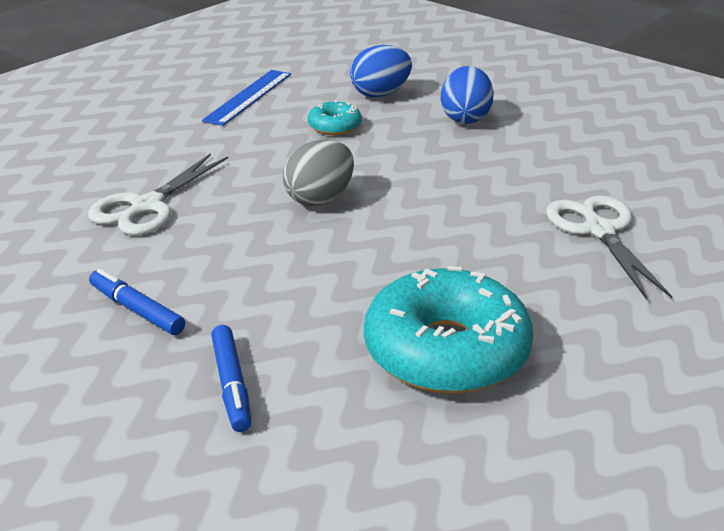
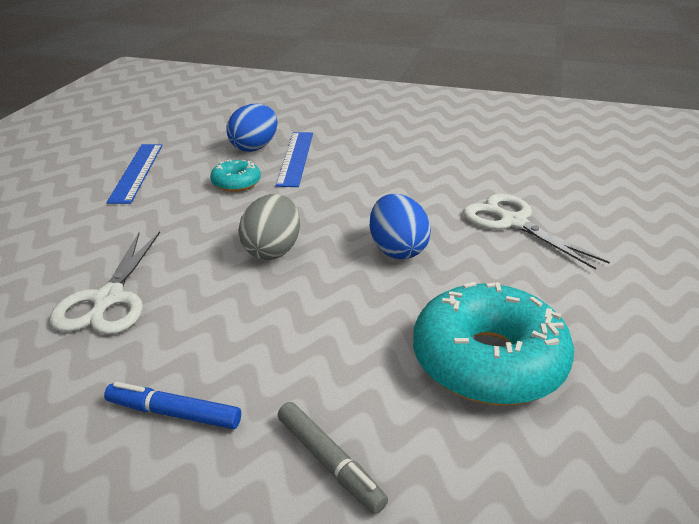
camera: 25 degrees left, 0 degrees up
(231, 385) = (329, 462): blue marker -> grey marker
(414, 113) = (295, 158): none -> blue ruler
(465, 118) = (339, 154): blue egg -> blue egg (397, 250)

